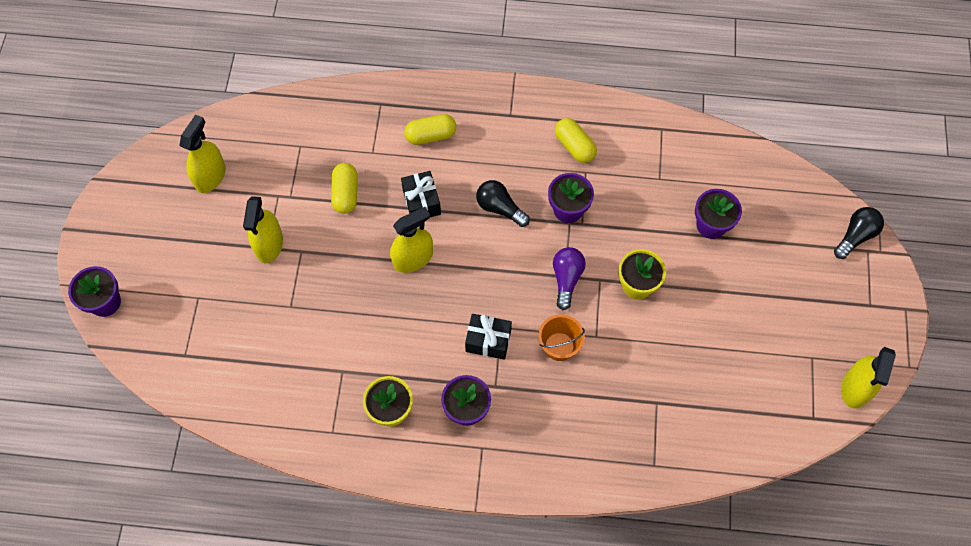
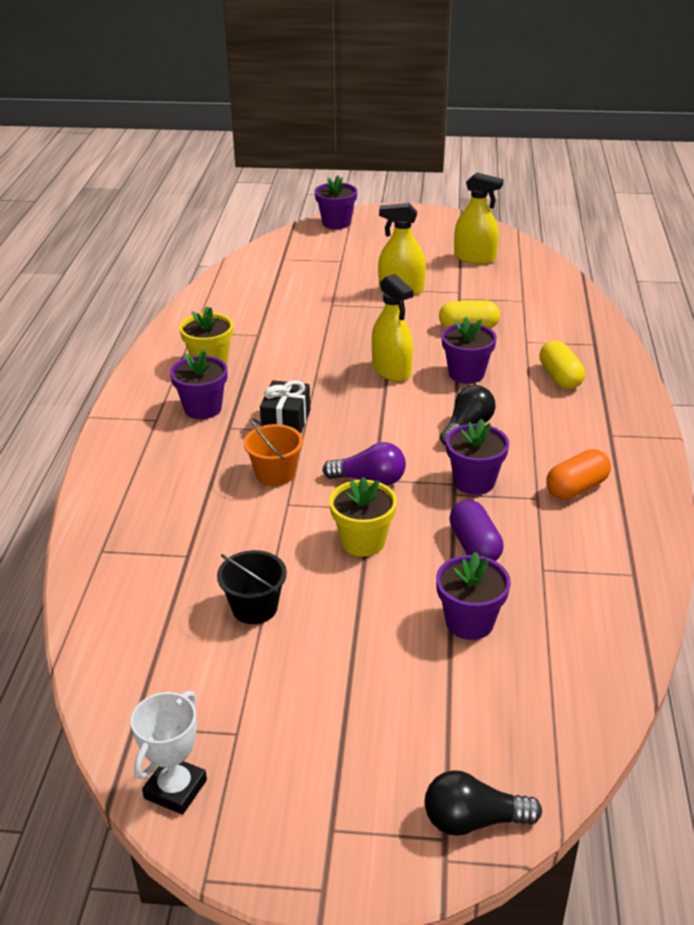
camera: 90 degrees right, 30 degrees down
(421, 202) = (466, 374): black gift -> purple flower pot
(574, 146) = (576, 488): yellow capsule -> orange capsule
(638, 216) = (474, 546): none -> purple capsule
(707, 353) = (254, 608): none -> black bucket
(855, 236) = (473, 820): black light bulb -> black light bulb turned 135 degrees clockwise
(855, 388) = (175, 789): yellow spray bottle -> white trophy

